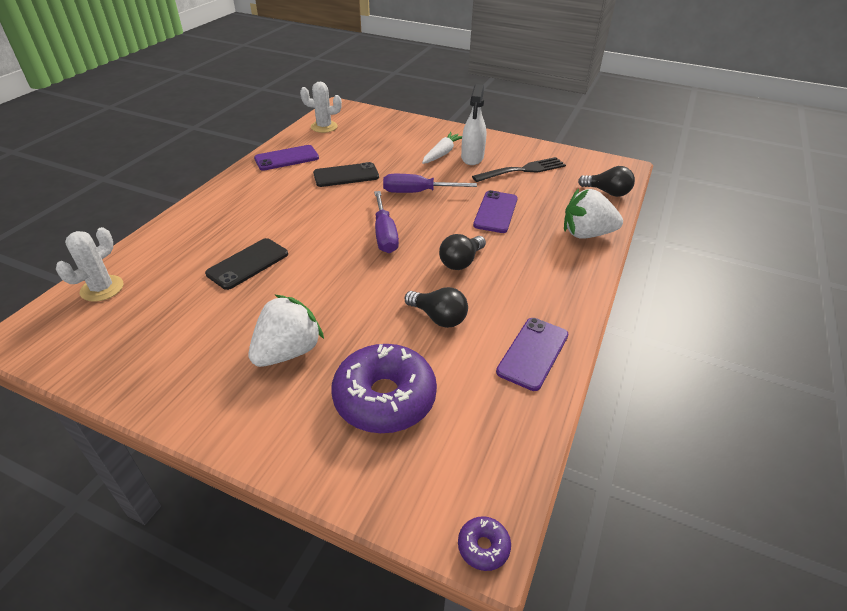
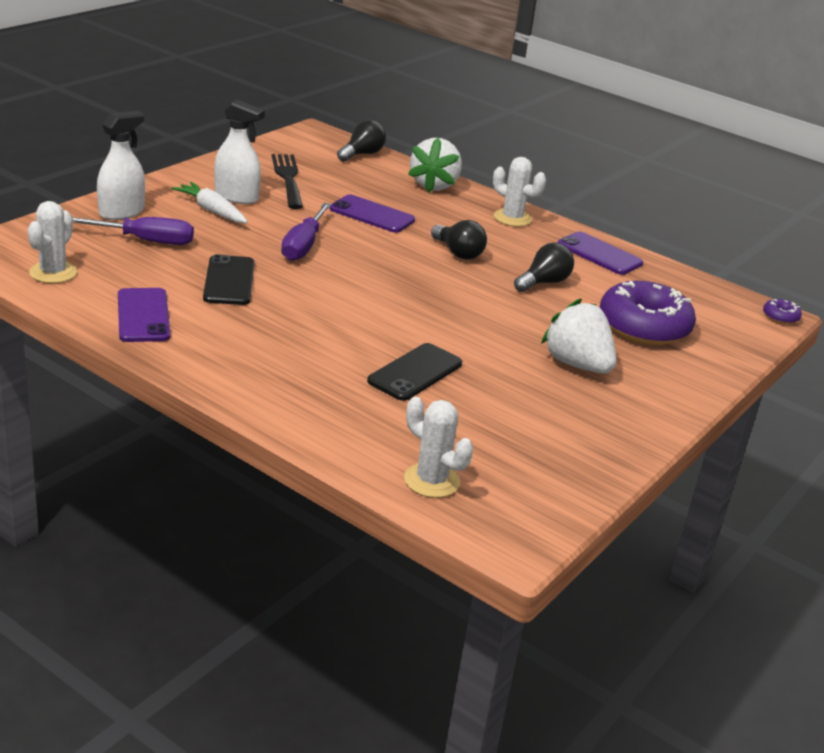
camera: 80 degrees left, 10 degrees down
(248, 264) = (415, 372): black phone -> black phone turned 75 degrees clockwise
(384, 234) = (388, 281): purple screwdriver -> purple screwdriver (145, 241)
(414, 129) = (121, 212): none -> white spray bottle
(562, 285) = (512, 218): none -> white cactus

